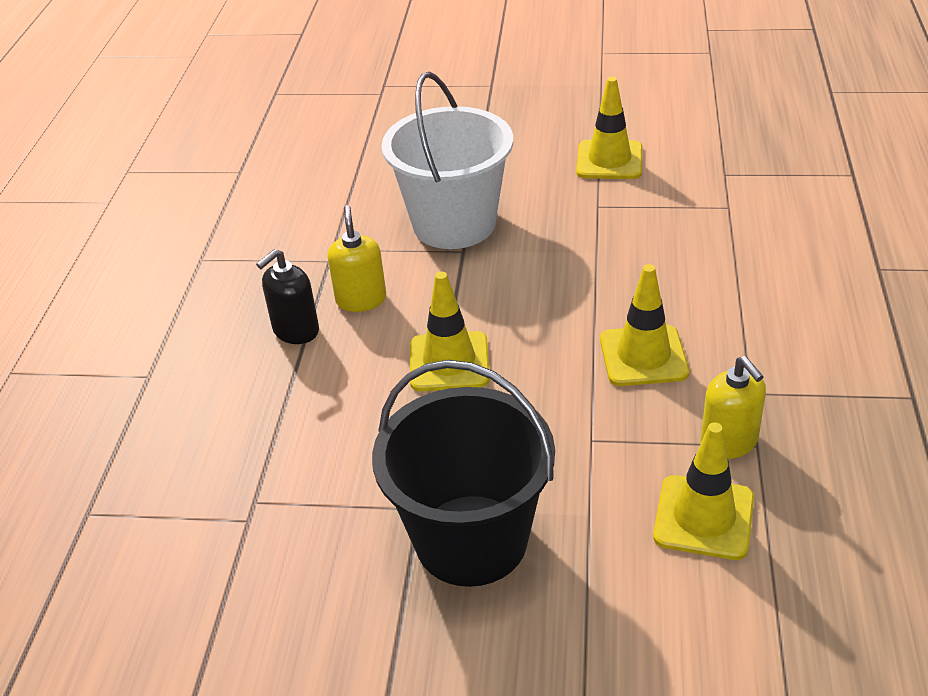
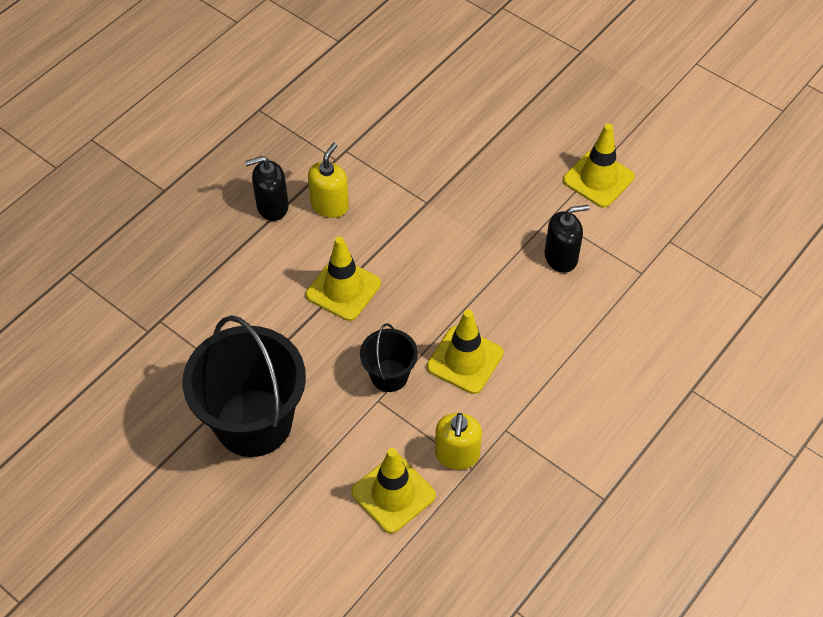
camera: 30 degrees right, 15 degrees up
(454, 224) = (440, 175): white bucket -> none
(580, 411) = (389, 375): none -> black bucket
(642, 230) = (561, 257): none -> black soap dispenser

